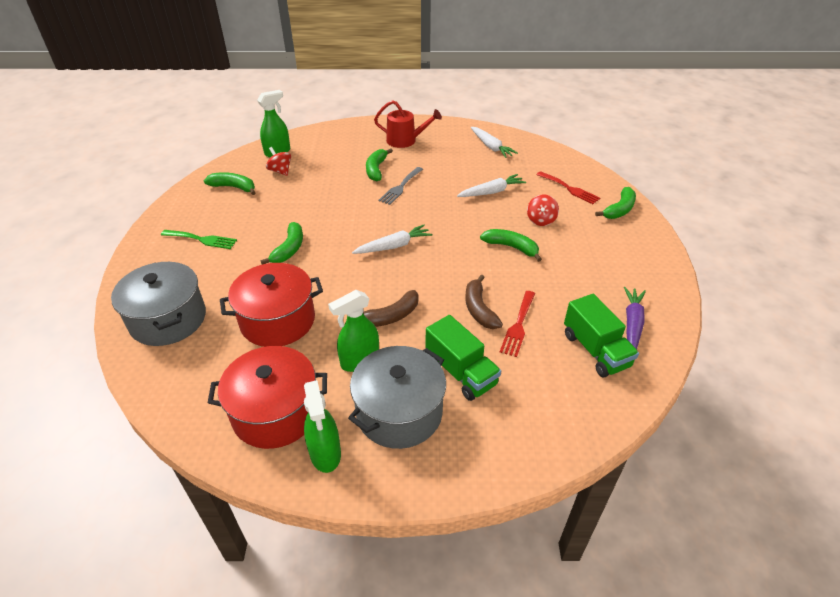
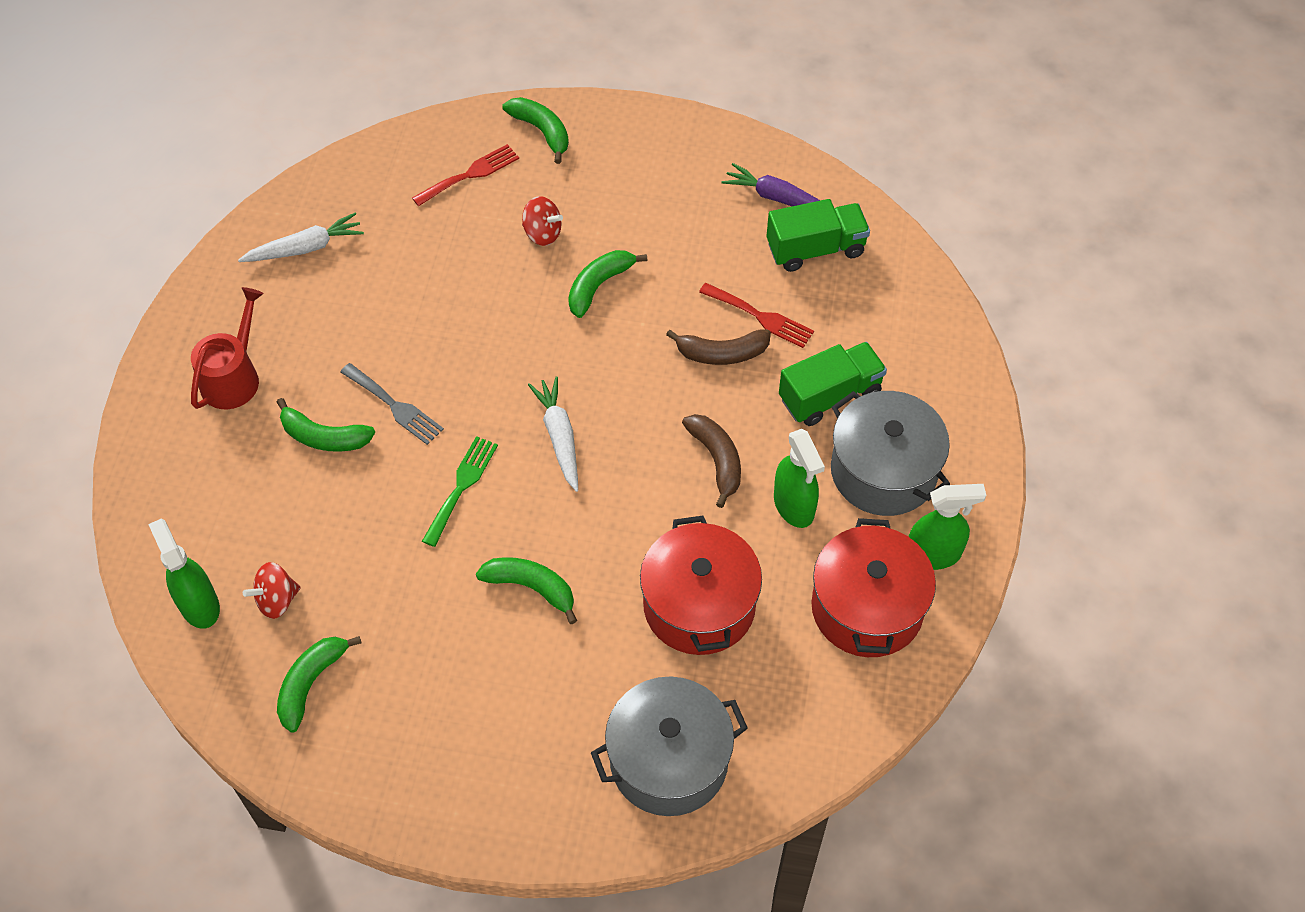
camera: 80 degrees left, 15 degrees up
(202, 239) = (470, 728): green fork -> green fork (461, 486)
(491, 192) = (448, 279): white carrot -> none

